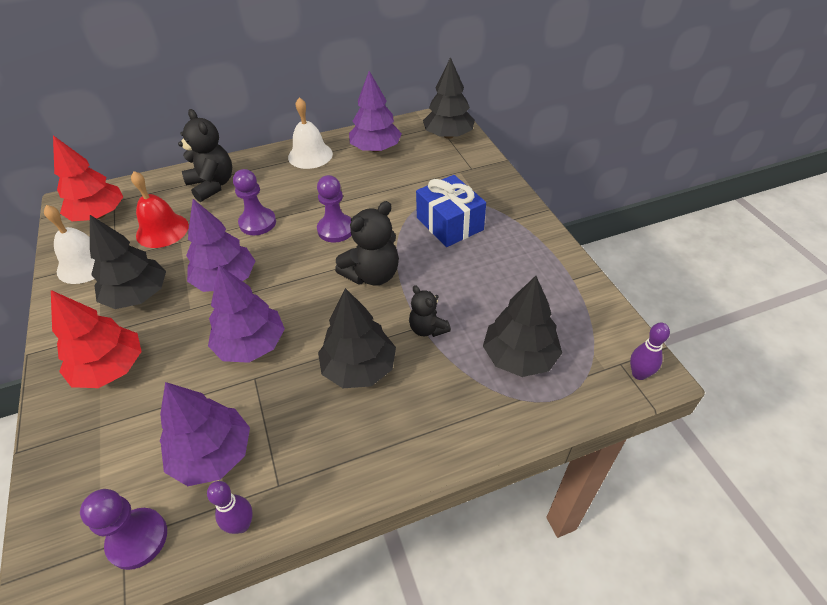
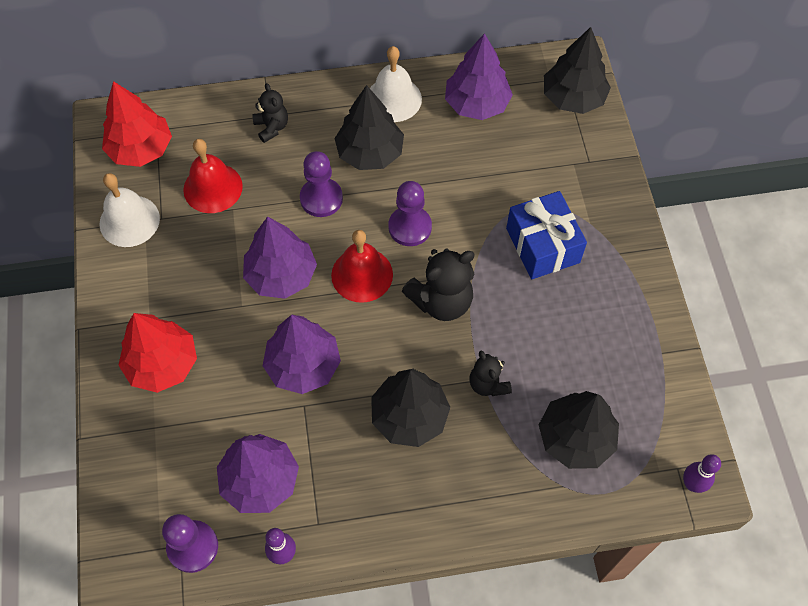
camera: 10 degrees right, 15 degrees up
(138, 295) = (187, 276): black tree -> black tree (370, 153)
(212, 185) = (272, 127): black teddy bear -> black teddy bear, size x0.60
(299, 268) = (362, 274): none -> red bell

